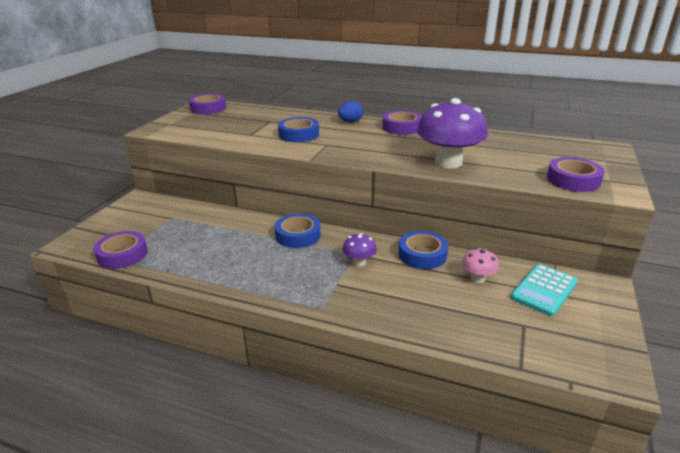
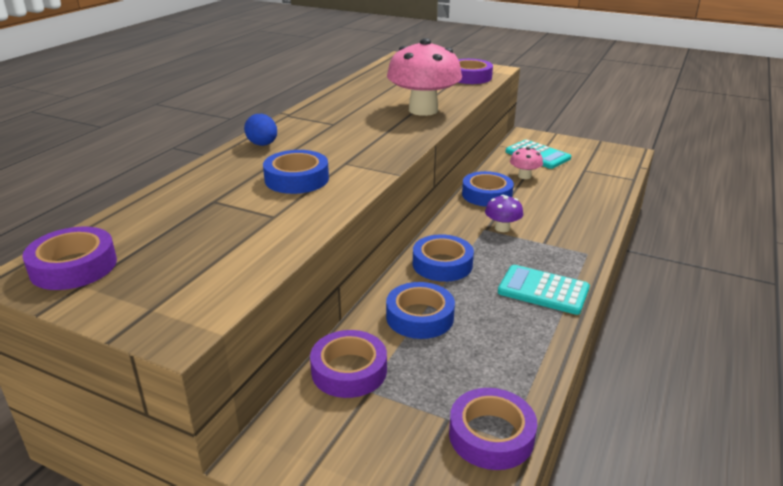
camera: 85 degrees left, 0 degrees up
(234, 229) = (420, 317): none -> blue tape
(261, 279) = (543, 290): none -> turquoise calculator
(402, 127) = (304, 119): purple tape -> purple tape (349, 370)
(448, 162) = (423, 110): purple mushroom -> pink mushroom

